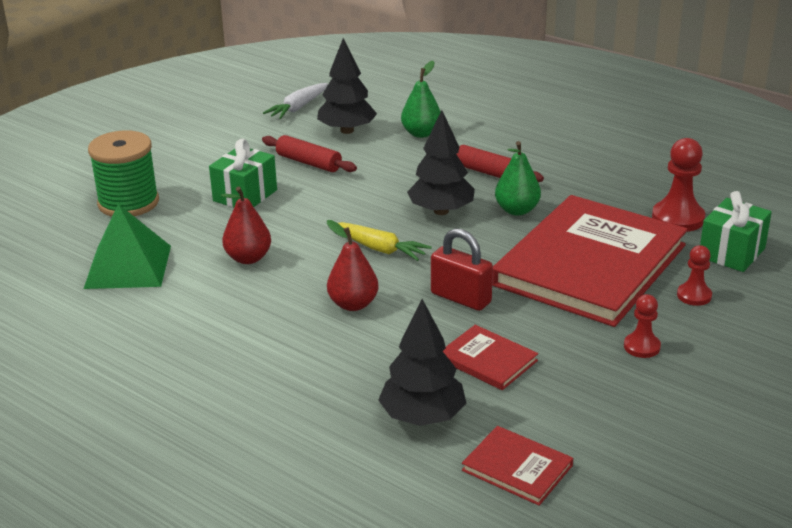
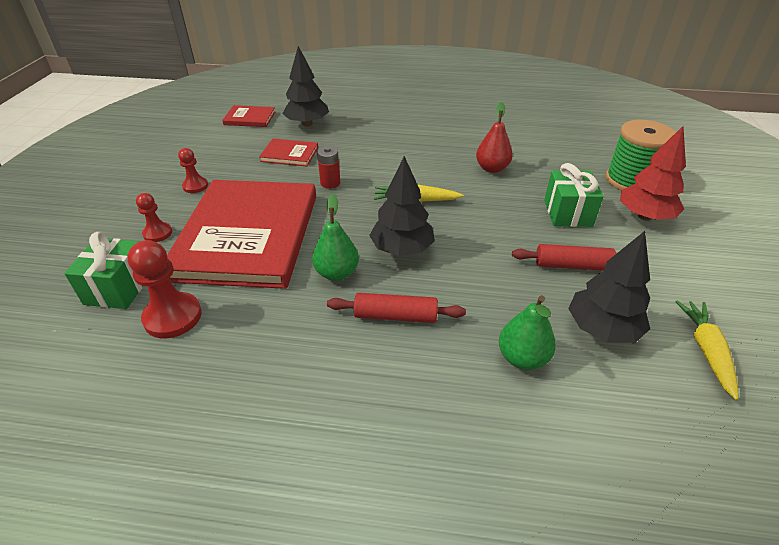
camera: 150 degrees right, 10 degrees up
(128, 266) = (550, 144): green pyramid -> none
(182, 174) = (644, 216): none -> red tree
(298, 108) = (706, 350): white carrot -> yellow carrot
(353, 304) = (394, 161): red pear -> none
(461, 298) = (330, 183): red padlock -> red battery

